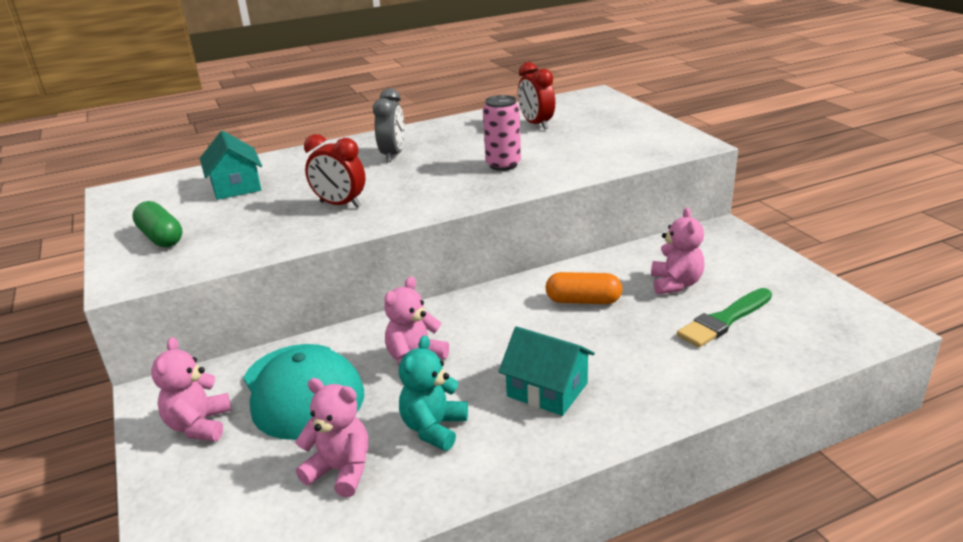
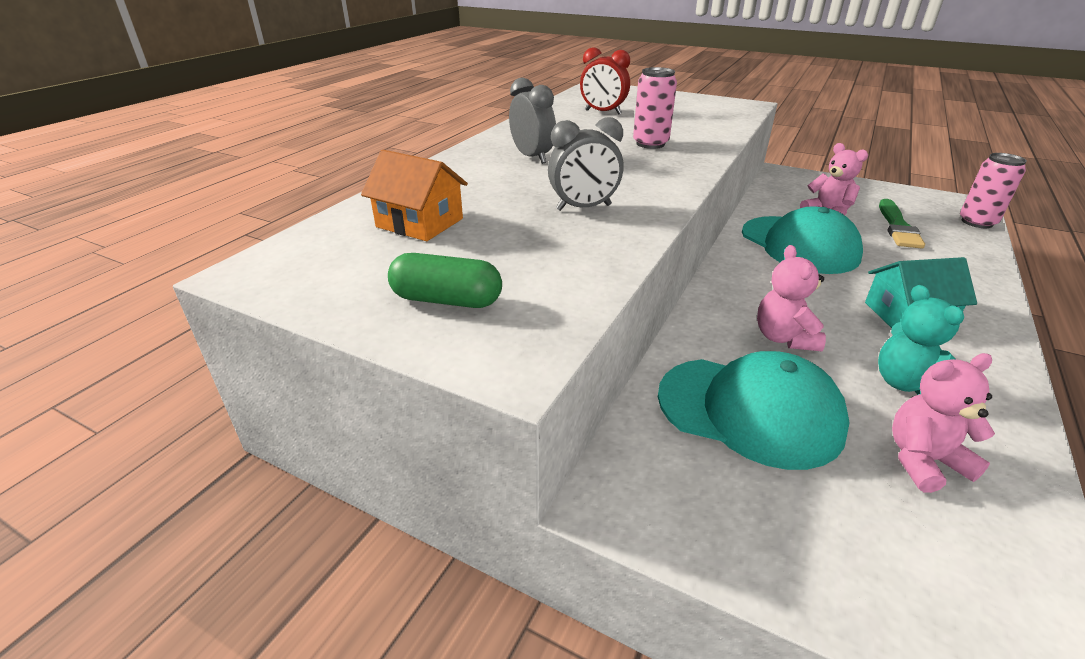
camera: 40 degrees left, 5 degrees up
(199, 425) = (727, 503): pink teddy bear -> none
(236, 186) = (419, 223): turquoise house -> orange house
(340, 204) = (583, 207): red clock -> grey clock
(583, 301) = (799, 245): orange capsule -> turquoise cap
(835, 348) = (977, 222): none -> pink can

